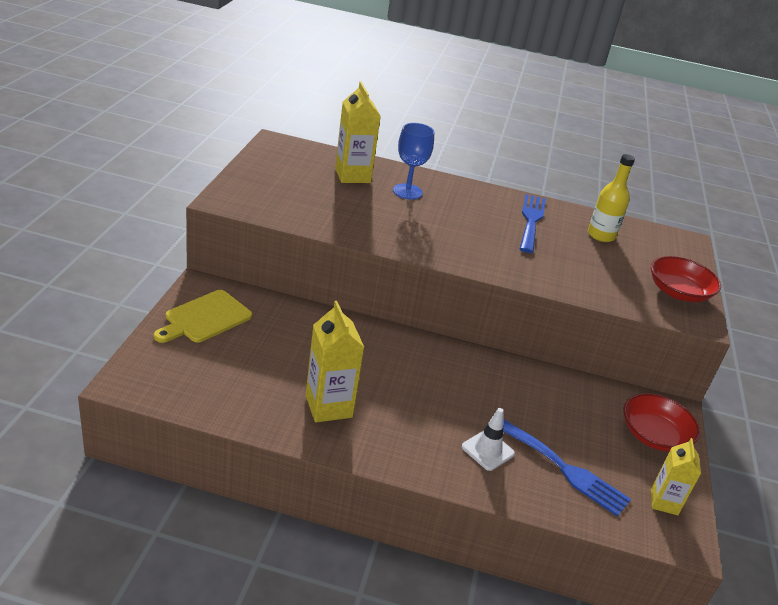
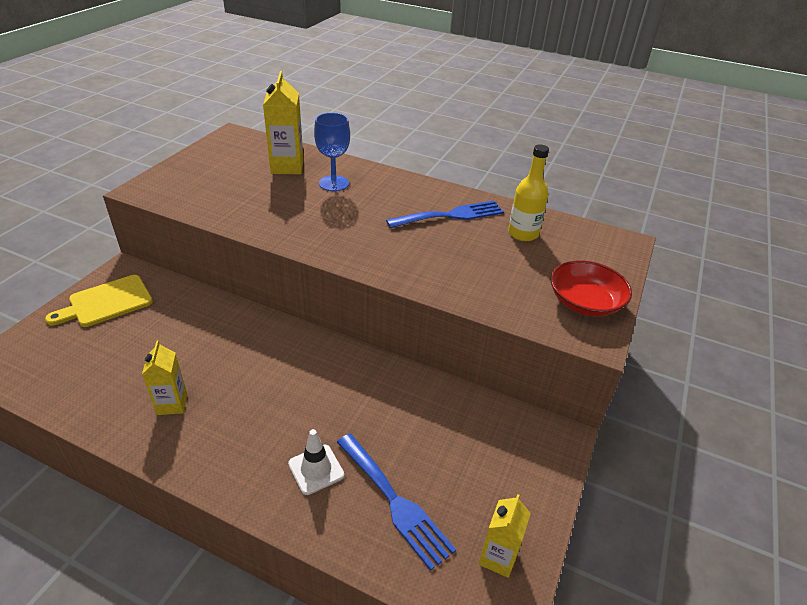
camera: 15 degrees right, 5 degrees up
(328, 406) = (172, 404): yellow carton -> yellow carton, size x0.64
(531, 220) = (451, 215): blue fork -> blue fork turned 45 degrees clockwise
(654, 435) = (521, 467): red bowl -> none

